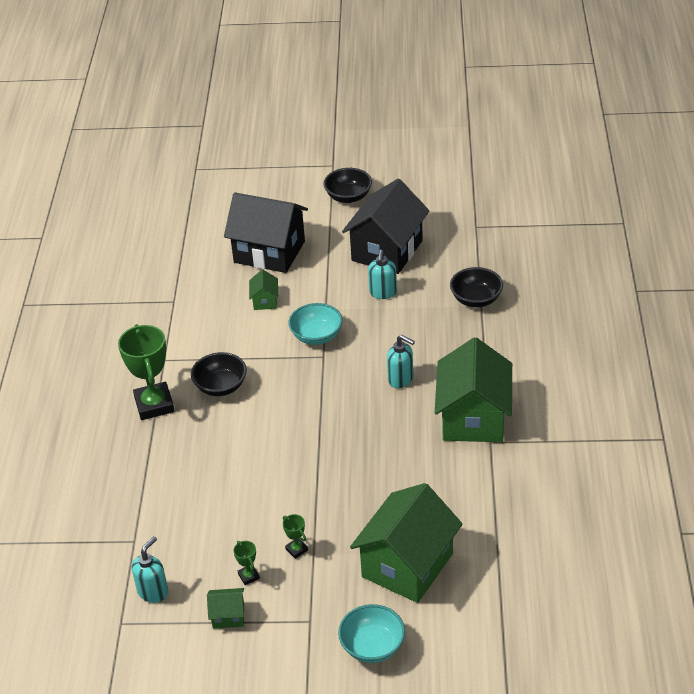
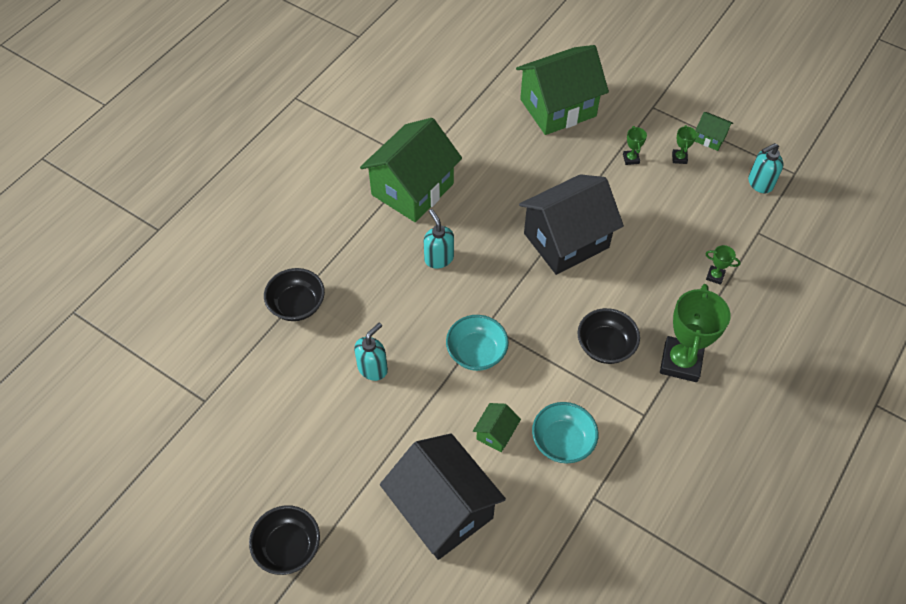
camera: 150 degrees left, 15 degrees up
(157, 482) = (715, 276): none -> green trophy
(372, 646) = (620, 72): turquoise bowl -> turquoise bowl (562, 442)
(387, 250) = (320, 425): black house -> black house (566, 240)

